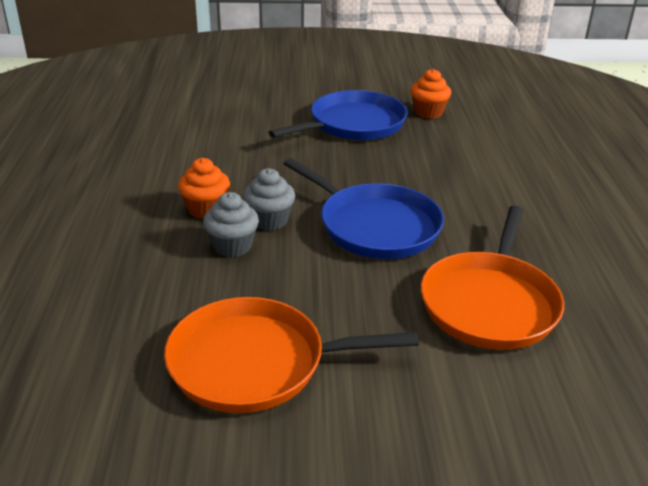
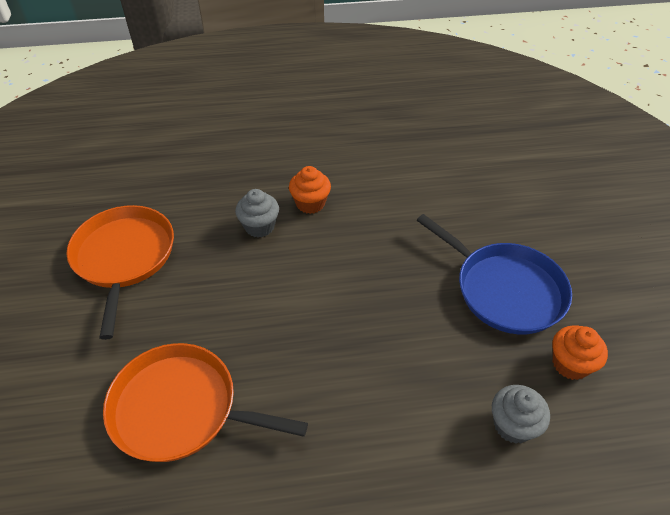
camera: 85 degrees right, 15 degrees up
(269, 220) = (299, 243): grey cupcake -> grey cupcake (513, 425)
(374, 226) = (299, 317): blue pan -> none

